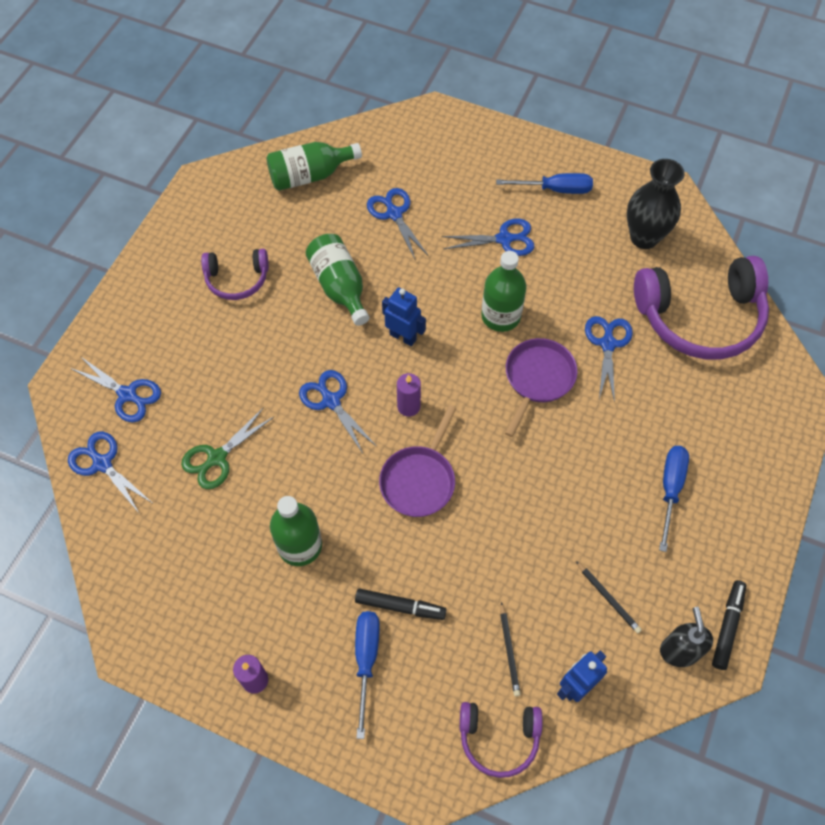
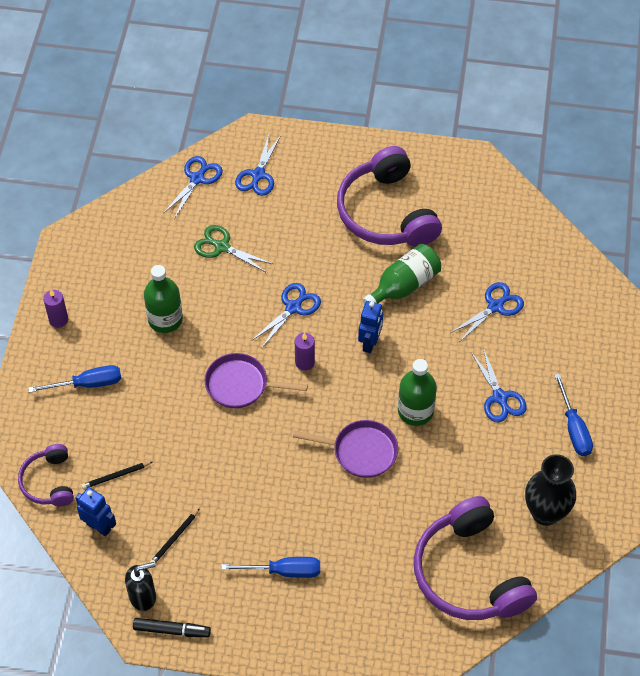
camera: 75 degrees right, 5 degrees down
(237, 279) = (386, 213): purple headphones -> purple headphones, size x1.89
(310, 176) = (513, 234): green bottle -> none
(400, 606) = (133, 396): black marker -> none
(607, 344) = (414, 500): blue scissors -> none

